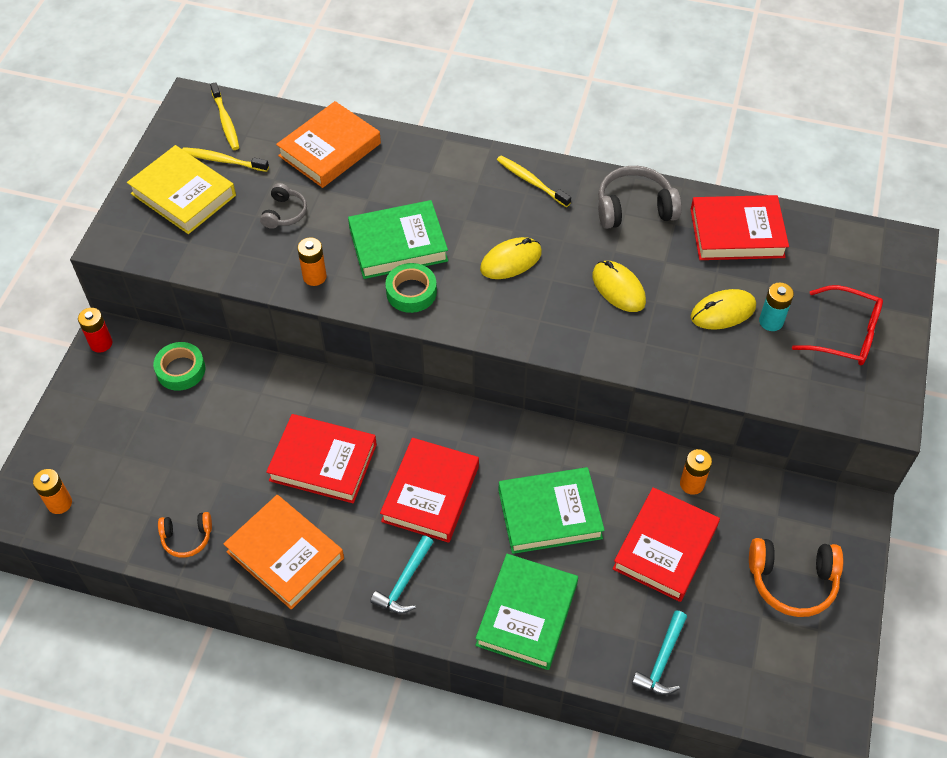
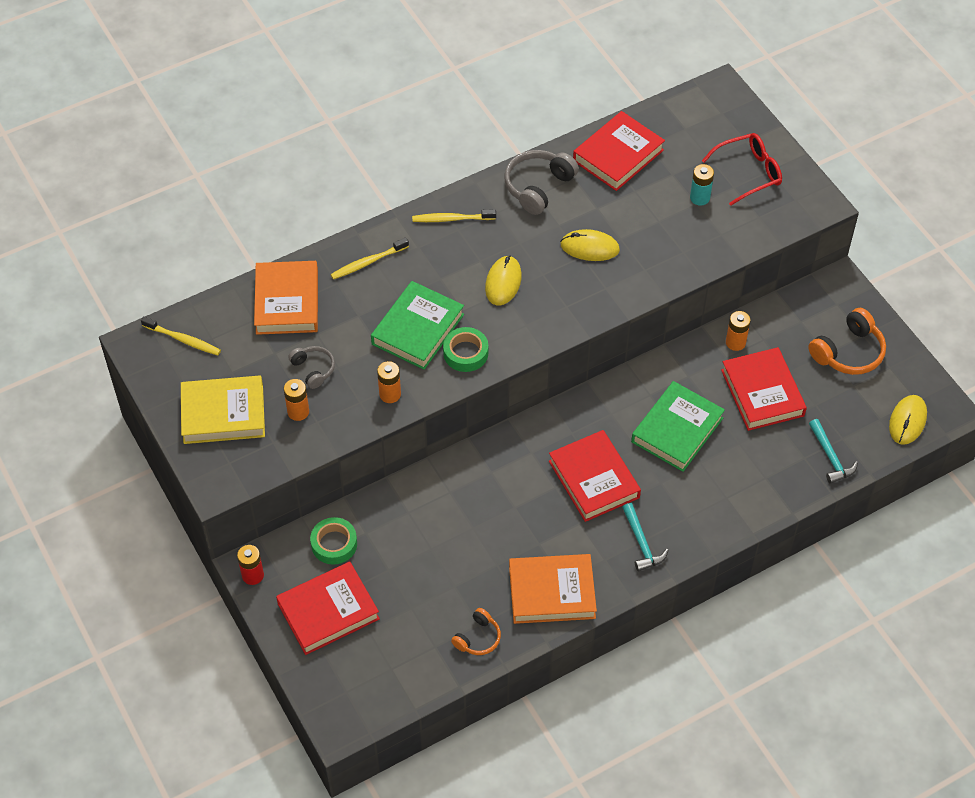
camera: 45 degrees left, 0 degrees up
(59, 503) = (366, 694): orange battery -> orange battery (298, 412)
(223, 160) = (220, 368): yellow toothbrush -> yellow toothbrush (368, 262)
(323, 462) = (504, 518): red book -> red book (328, 611)
(527, 614) = (731, 498): green book -> none
(723, 312) = (666, 213): yellow mouse -> yellow mouse (907, 421)

